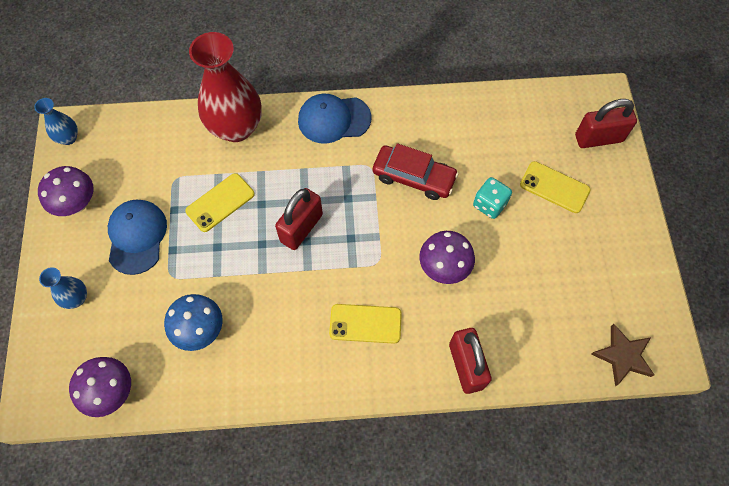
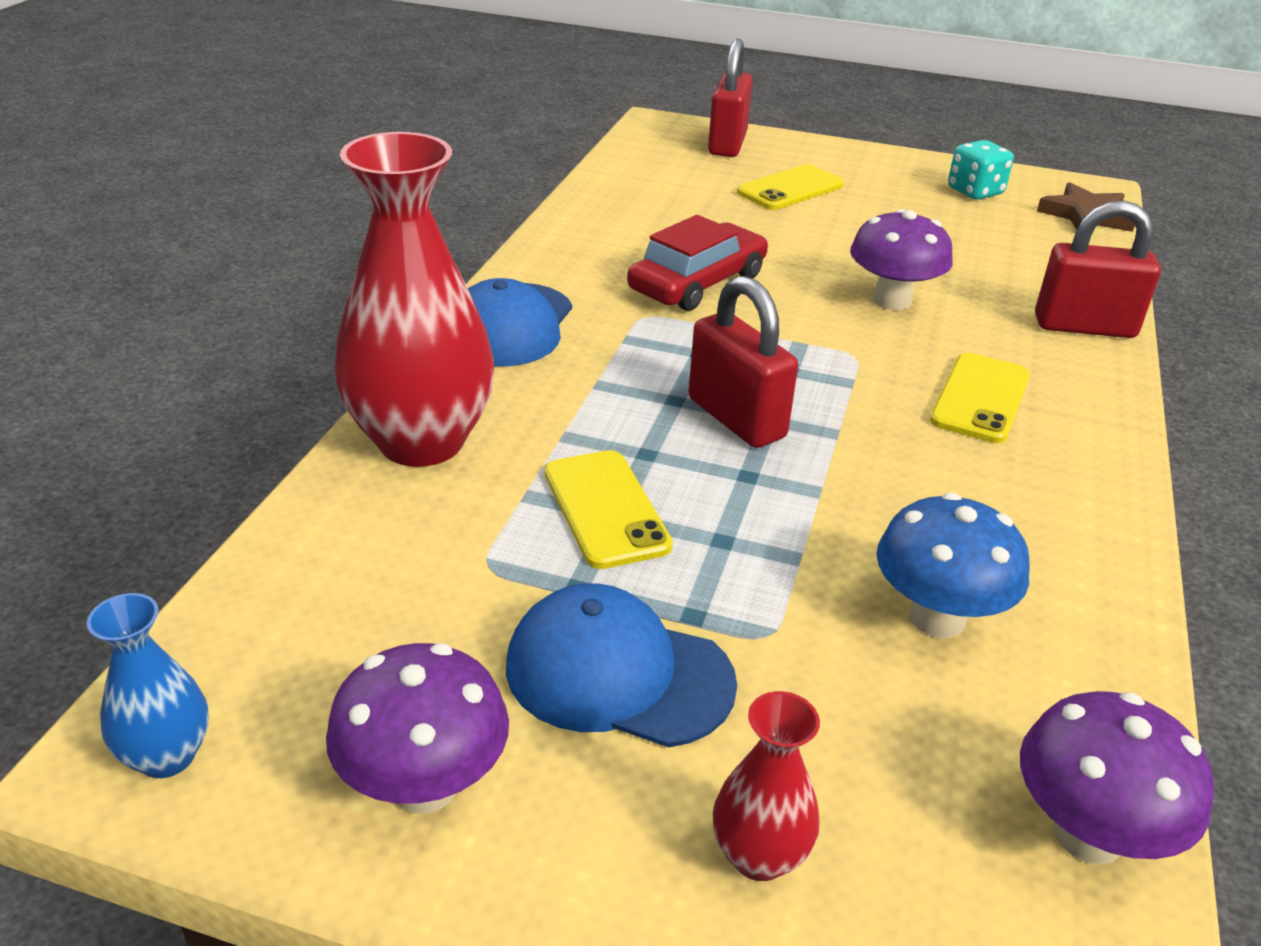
camera: 70 degrees left, 30 degrees down
(76, 298) = (759, 856): blue vase -> red vase
(489, 204) = (792, 238): turquoise dice -> turquoise dice (975, 192)

